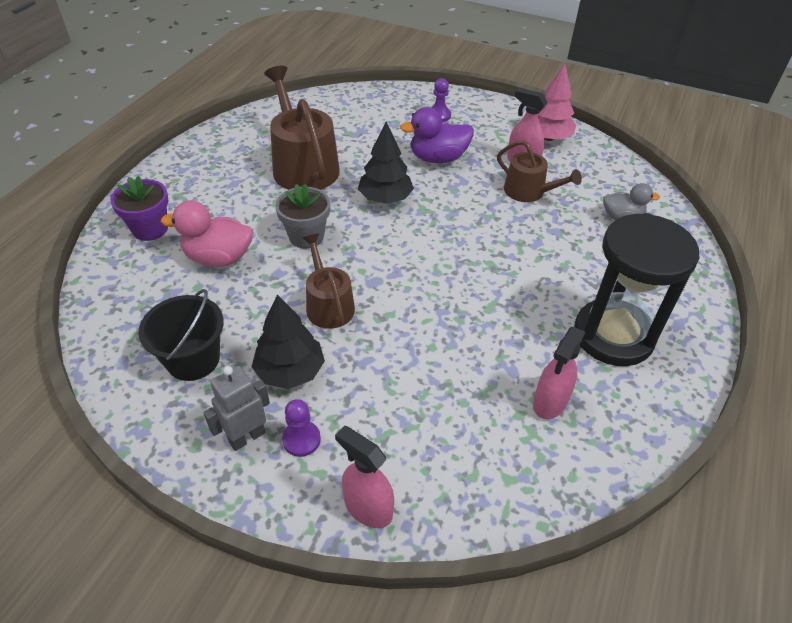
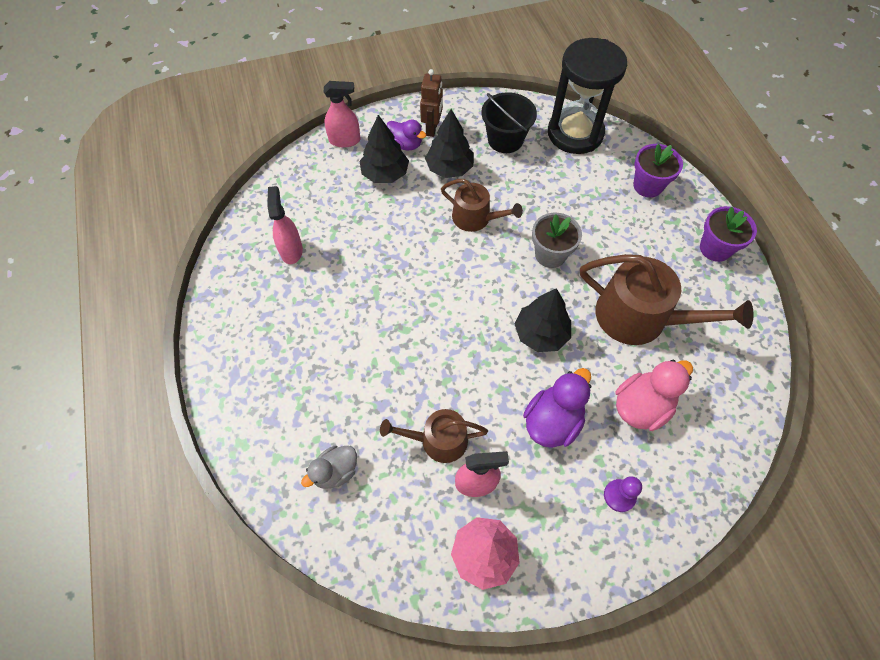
camera: 140 degrees right, 15 degrees up
(185, 165) = (715, 248): none -> purple flower pot
(218, 258) = (579, 199): pink duck -> pink duck (641, 406)
(247, 437) = (432, 128): grey robot -> brown robot
(301, 439) = (405, 144): purple pawn -> purple duck
(365, 418) = (385, 174): none -> black tree
(613, 335) = (277, 328): black hourglass -> black hourglass (575, 133)

